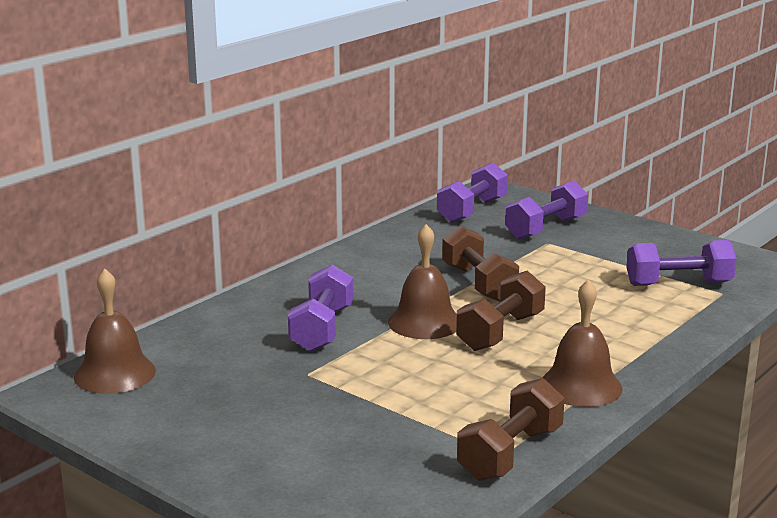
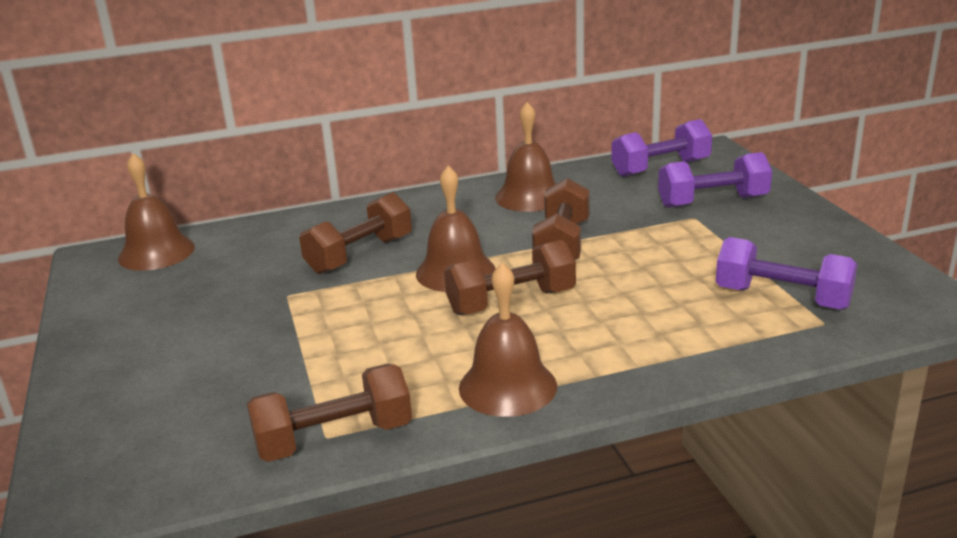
camera: 35 degrees right, 5 degrees up
(322, 329) = (360, 255): purple dumbbell -> brown dumbbell
(398, 253) = (529, 197): none -> brown bell

